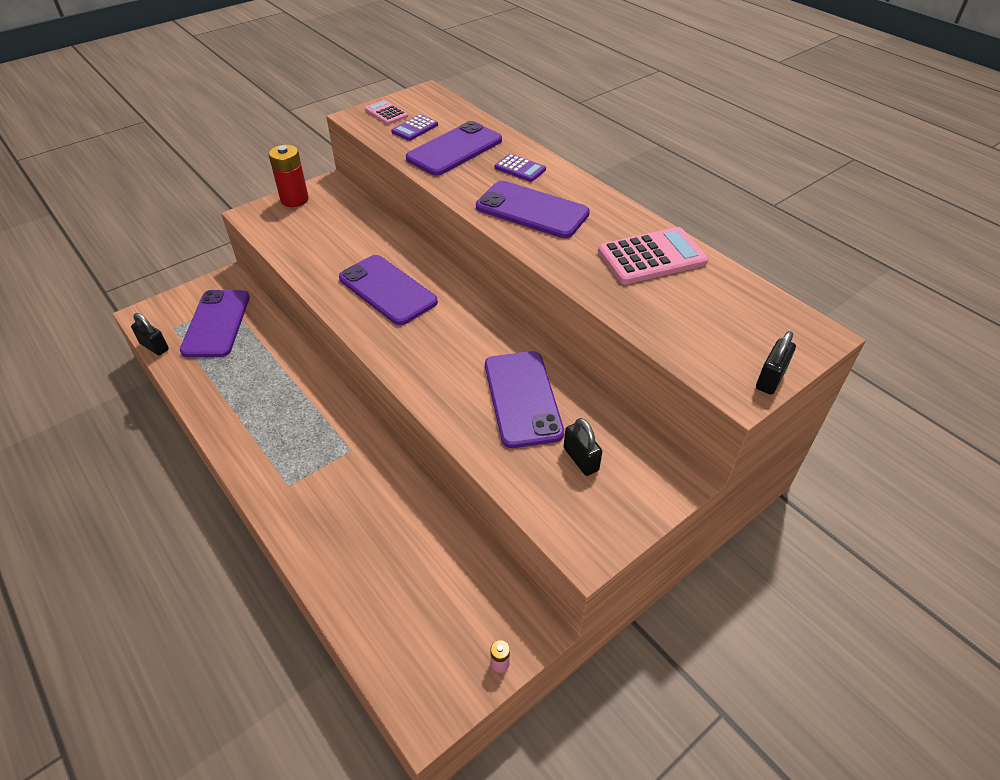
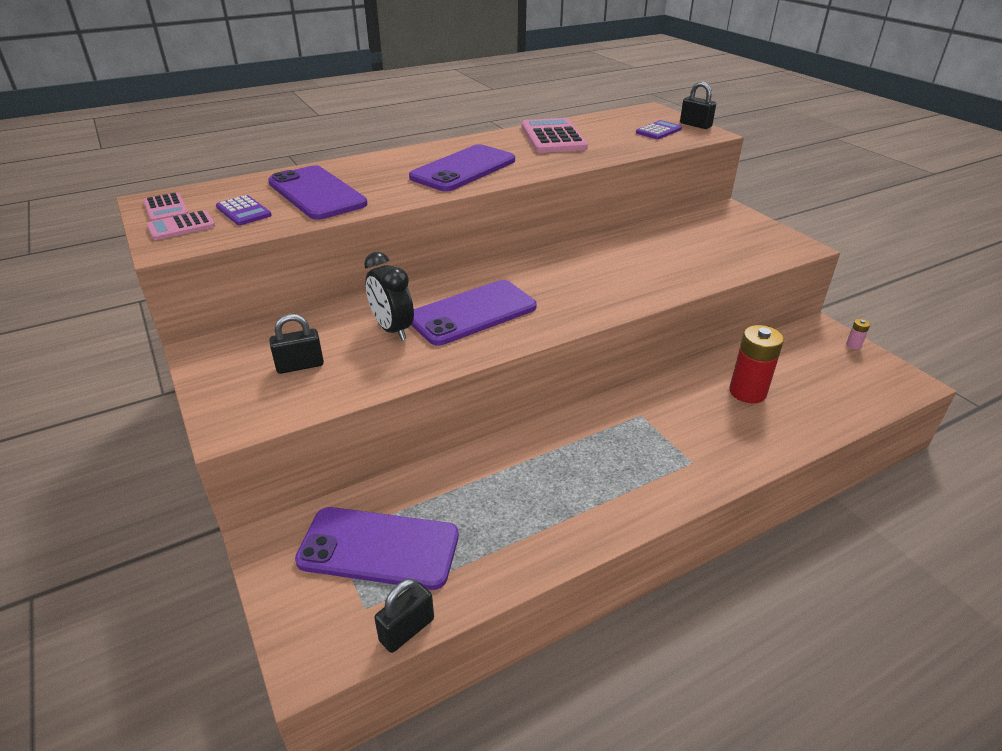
camera: 80 degrees left, 10 degrees down
(294, 199) = (220, 382): red battery -> red battery (747, 392)
(360, 254) = (392, 329): none -> black clock
(414, 100) = (166, 209): none -> pink calculator
(520, 169) = (383, 168): purple calculator -> purple calculator (658, 131)
(522, 398) = (649, 255): purple phone -> none
(581, 459) = (715, 239): black padlock -> black padlock (300, 366)

